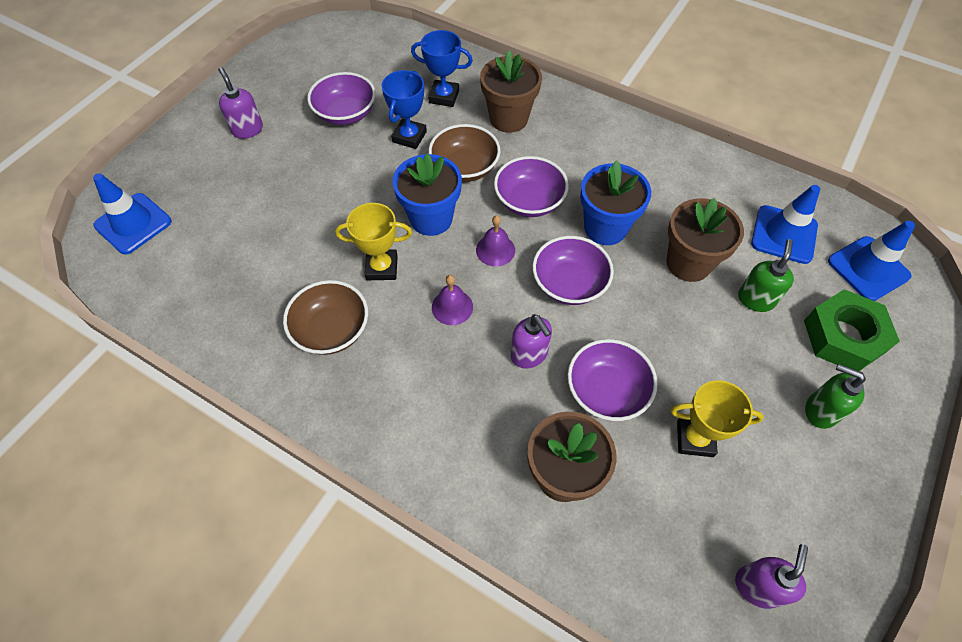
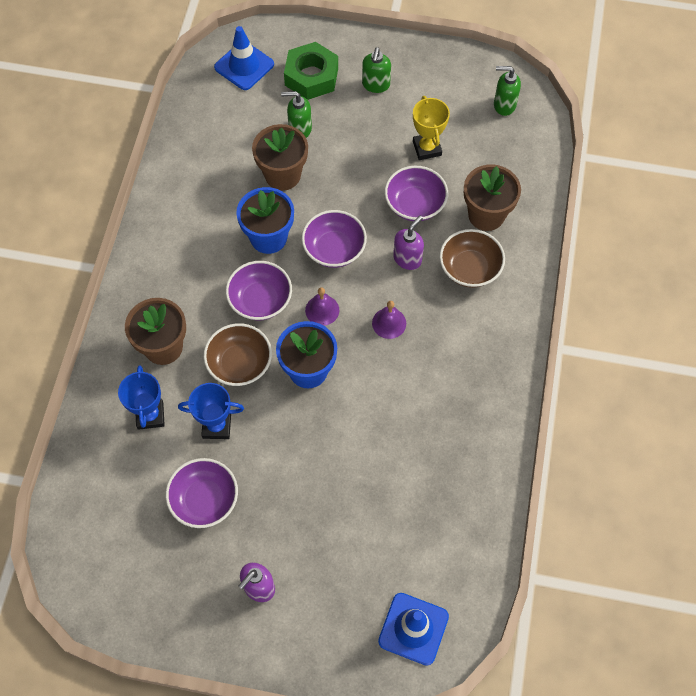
camera: 110 degrees left, 5 degrees up
(331, 330) = (446, 401): brown bowl -> brown bowl (469, 268)
(382, 267) = (373, 389): yellow trophy -> none
(757, 586) = (504, 105): purple soap dispenser -> green soap dispenser
(784, 234) = (230, 118): blue traffic cone -> none

